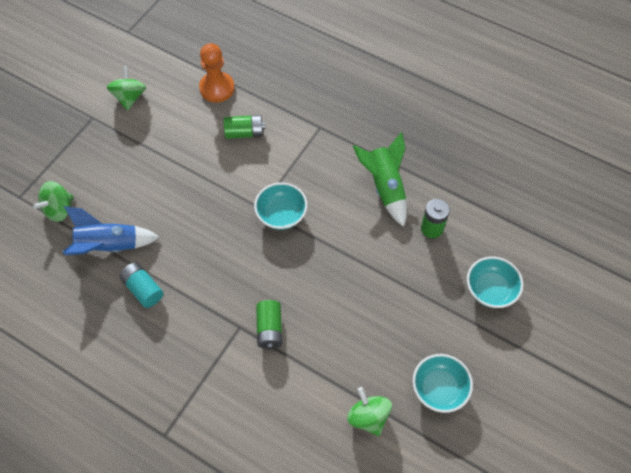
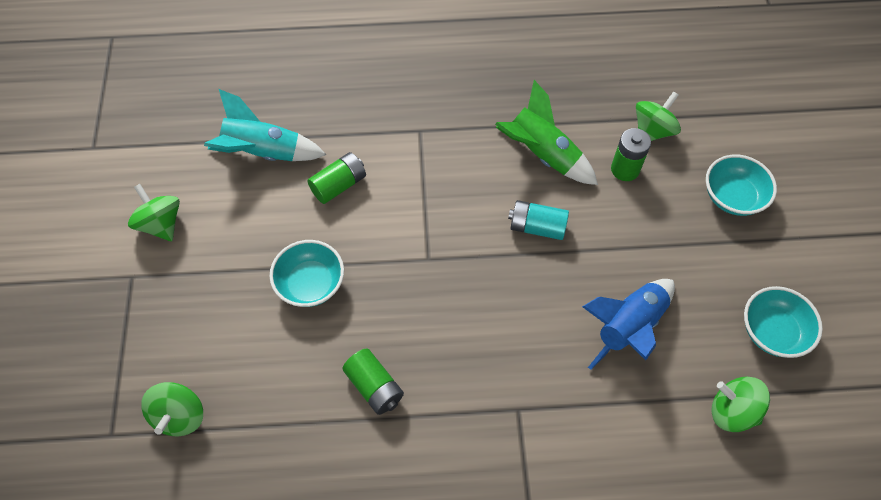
camera: 35 degrees left, 0 degrees up
(109, 246) = (283, 419): blue rocket -> blue rocket (628, 327)
(143, 289) = (369, 442): turquoise battery -> turquoise battery (537, 227)
(217, 88) = (263, 153): orange pawn -> turquoise rocket
(269, 329) = (552, 388): green battery -> green battery (374, 387)
(281, 215) = (458, 252): turquoise bowl -> turquoise bowl (310, 284)
(473, 215) = (652, 131): none -> green spinning top

